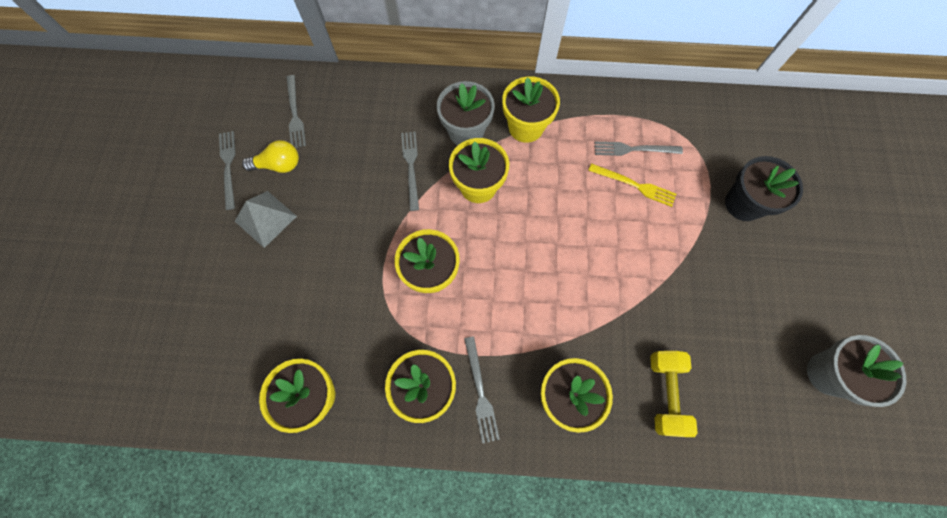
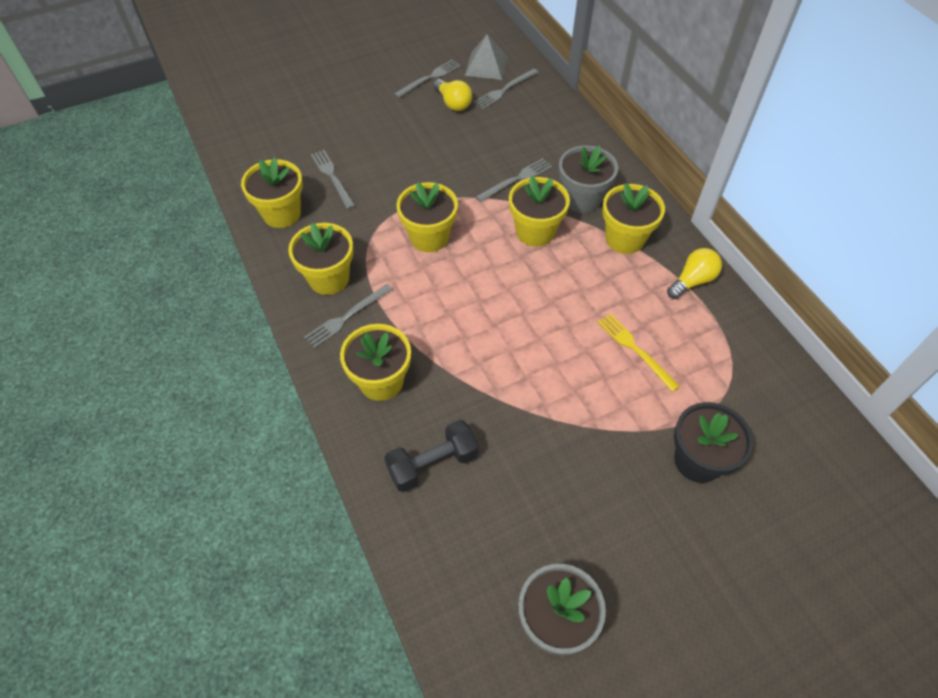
camera: 60 degrees right, 15 degrees down
(266, 218) = (403, 118): grey pyramid -> grey pyramid (486, 66)
(592, 108) = (692, 281): none -> yellow light bulb
(634, 149) = (677, 334): grey fork -> grey fork (332, 177)
(634, 185) = (636, 350): yellow fork -> yellow fork turned 150 degrees clockwise
(665, 393) = (432, 464): yellow dumbbell -> black dumbbell

